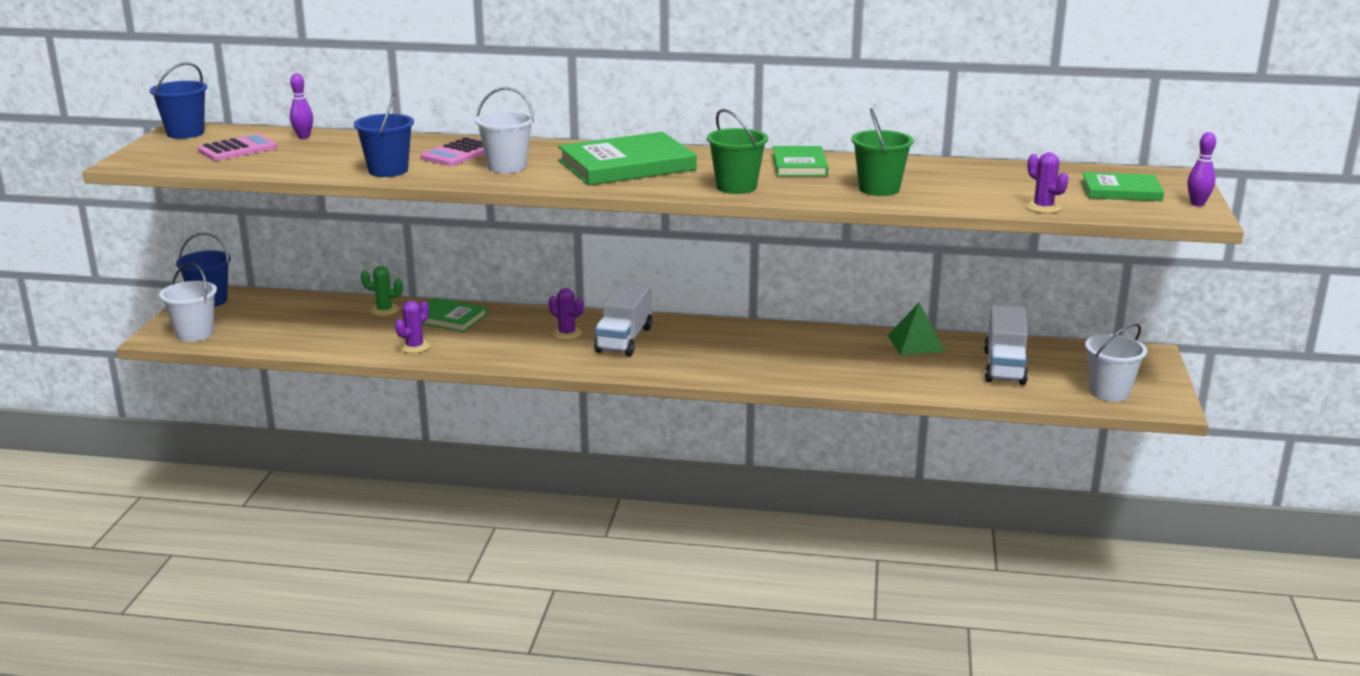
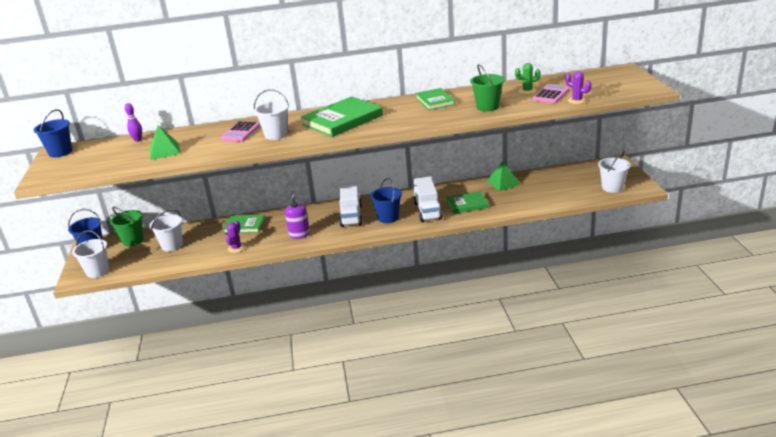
camera: 15 degrees left, 5 degrees up
(238, 149) = (103, 156): pink calculator -> pink calculator (551, 95)
(323, 322) = (172, 245): none -> white bucket
(328, 158) = (164, 151): none -> green pyramid
(384, 310) = (203, 230): green cactus -> green cactus (527, 91)
(388, 170) = (208, 151): blue bucket -> blue bucket (388, 217)
(523, 349) = (299, 234): none -> purple soap dispenser
(567, 333) = (317, 220): purple cactus -> none
(736, 187) = (413, 121): green bucket -> green bucket (133, 240)
(1004, 367) = (554, 185): white truck -> white truck (427, 211)
(1121, 191) = (605, 83): green book -> green book (467, 204)
(1197, 204) = (647, 83): purple bowling pin -> none

